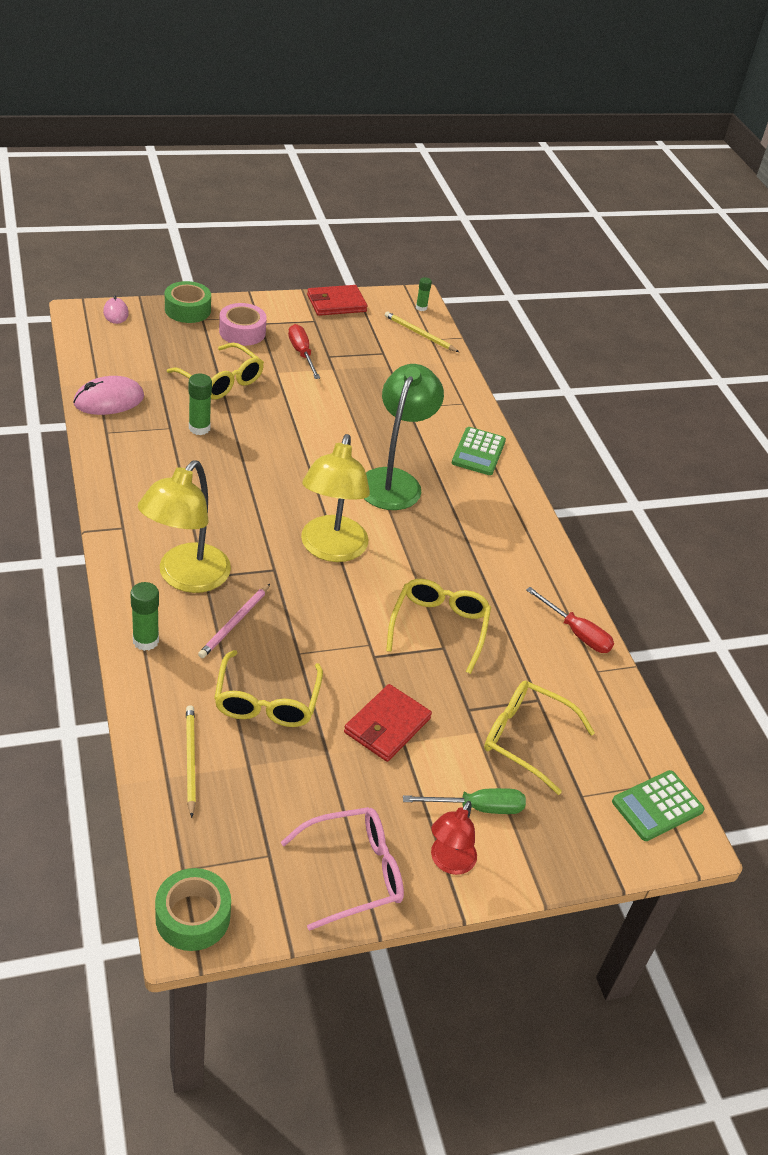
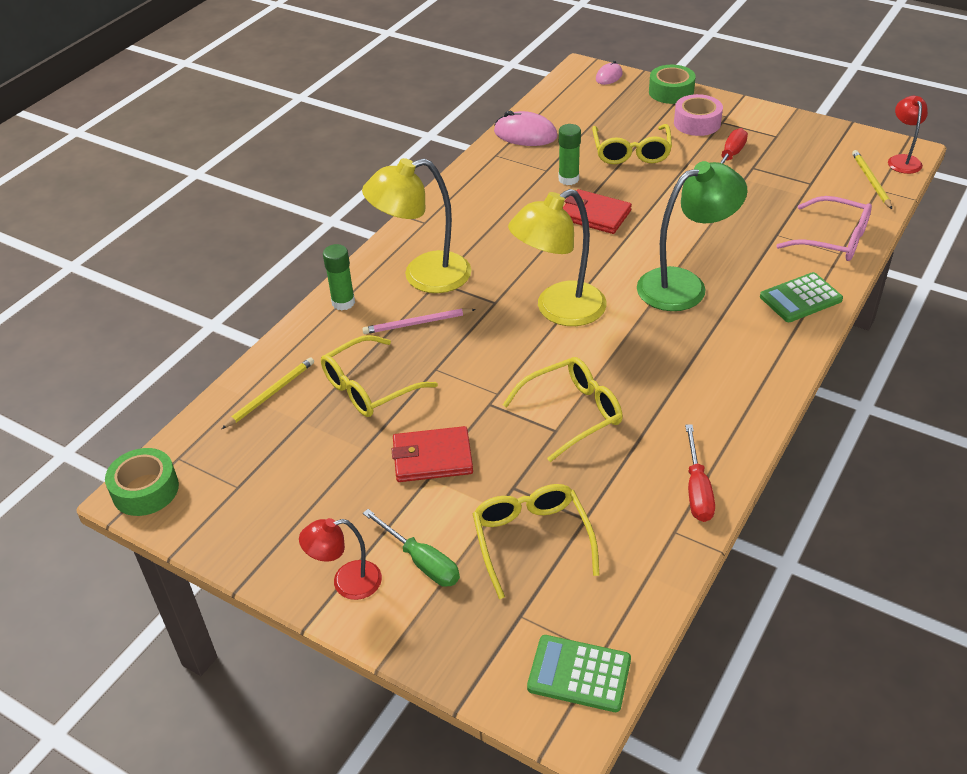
camera: 55 degrees right, 0 degrees up
(336, 303) = (816, 129): red wallet -> red wallet (594, 215)
(354, 872) = (274, 538): pink glasses -> pink glasses (833, 239)
(421, 308) = (902, 160): green glue stick -> red lamp

